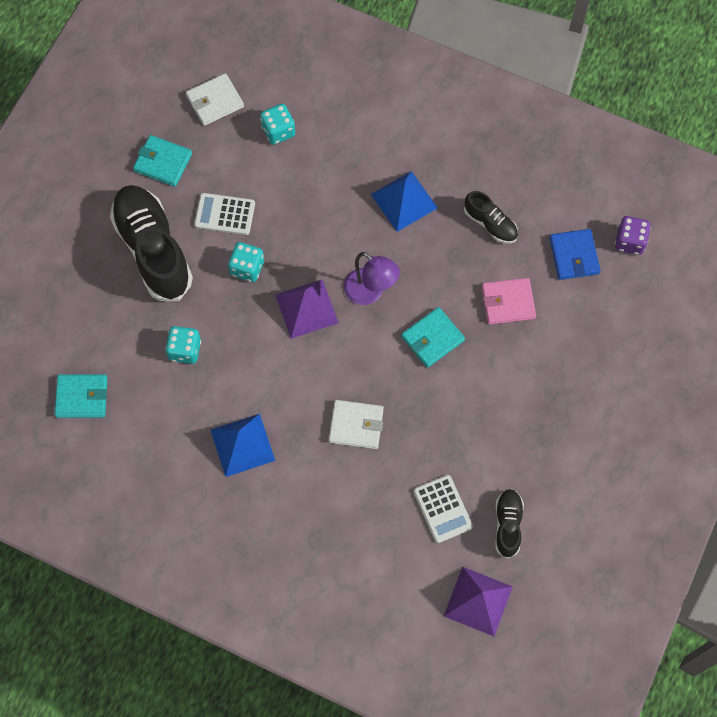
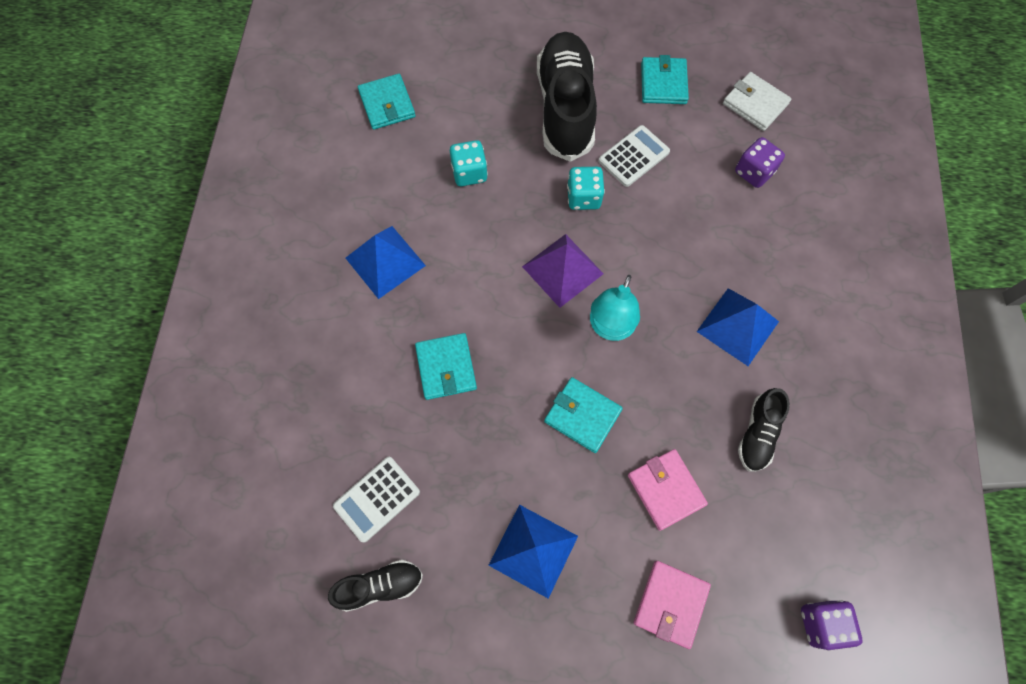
camera: 70 degrees right, 0 degrees up
(153, 250) = (565, 108): black shoe -> black shoe turned 45 degrees counterclockwise
(225, 214) = (633, 156): white calculator -> white calculator turned 60 degrees clockwise
(278, 131) = (753, 172): turquoise dice -> purple dice
(356, 425) = (446, 367): white wallet -> turquoise wallet
(370, 292) = (609, 328): purple lamp -> turquoise lamp
(478, 601) = (274, 580): purple pyramid -> none
(519, 409) = (533, 550): none -> blue pyramid
(574, 256) = (765, 553): blue wallet -> none
(586, 331) = (671, 604): none -> pink wallet

